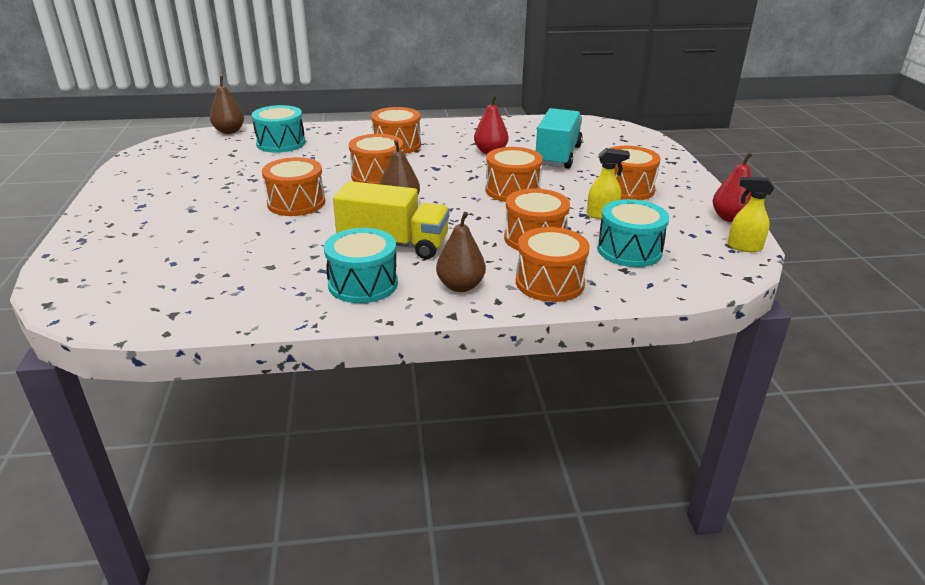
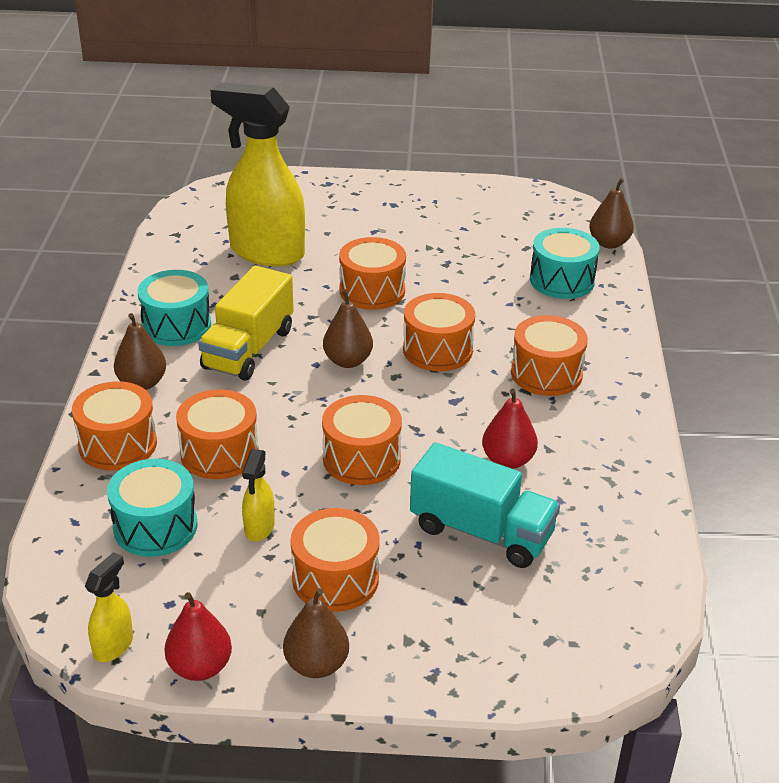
camera: 100 degrees right, 5 degrees up
(224, 256) = (266, 252): none -> yellow spray bottle
(694, 188) = (316, 665): none -> brown pear

